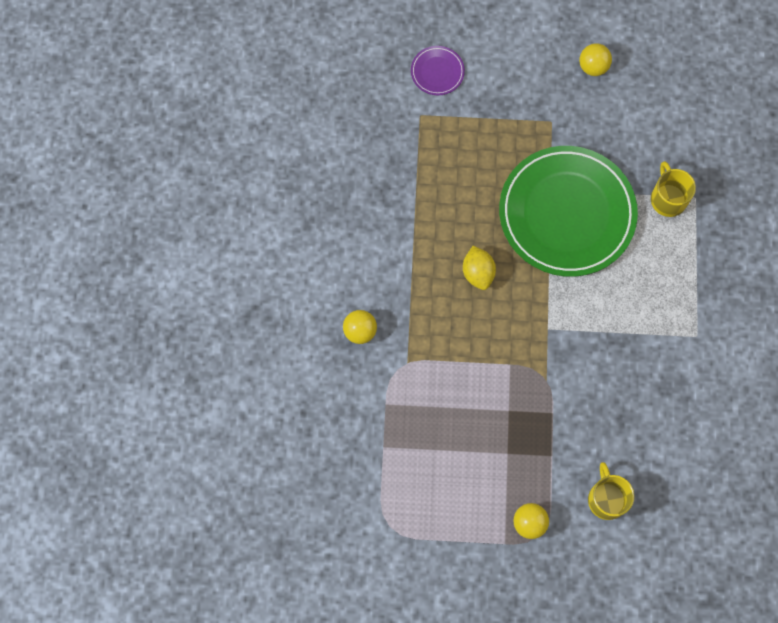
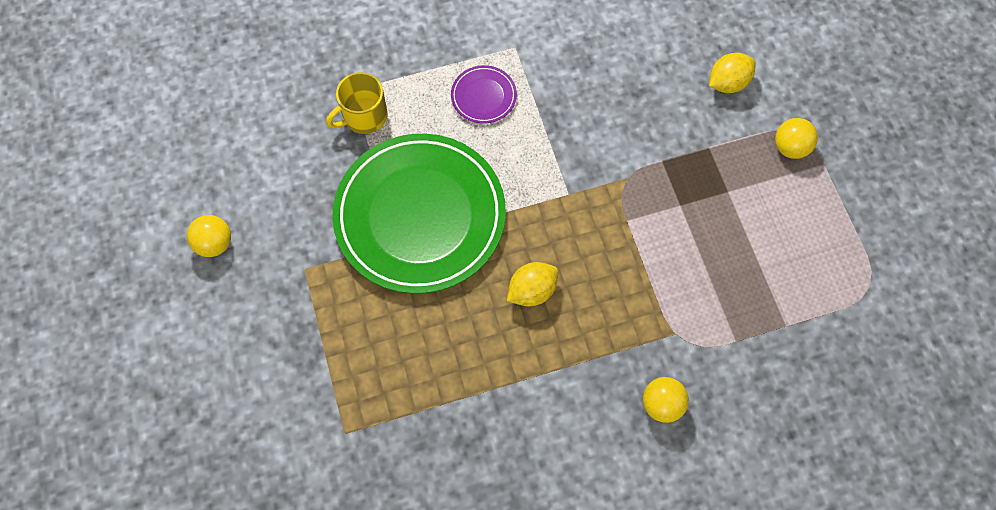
camera: 110 degrees left, 5 degrees down
(437, 72) = (275, 432): purple plate -> purple plate (483, 96)
(606, 499) = (727, 83): yellow mug -> yellow lemon

